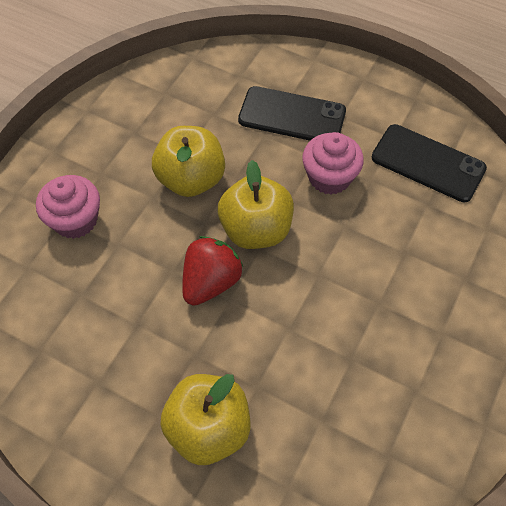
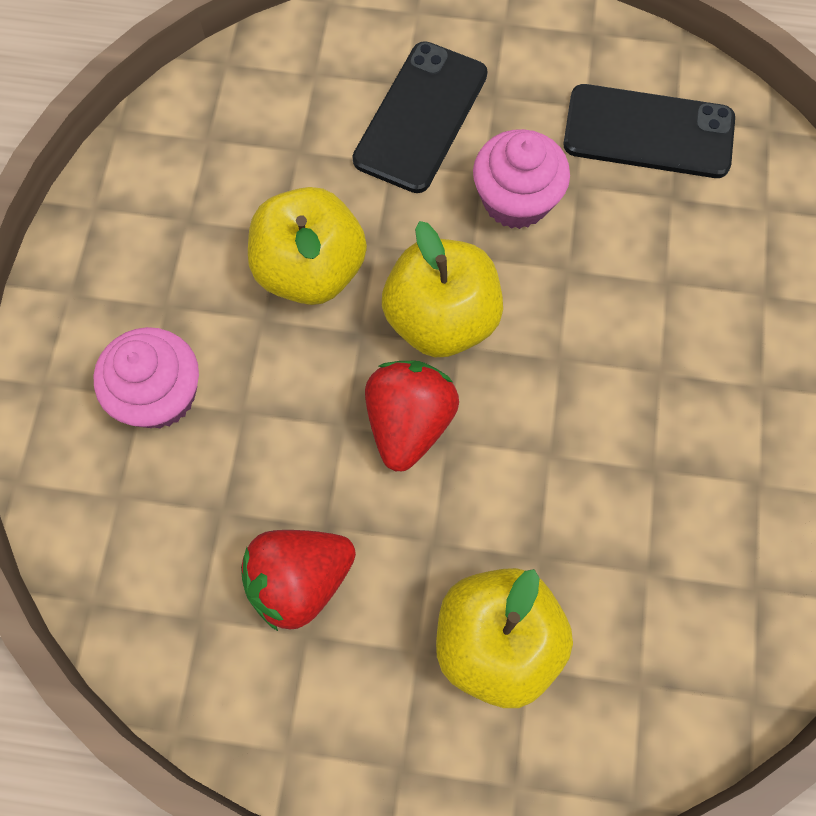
camera: 20 degrees left, 10 degrees up
(107, 349) = (299, 581): none -> red strawberry
(292, 116) = (420, 117): black phone -> black phone turned 60 degrees counterclockwise

